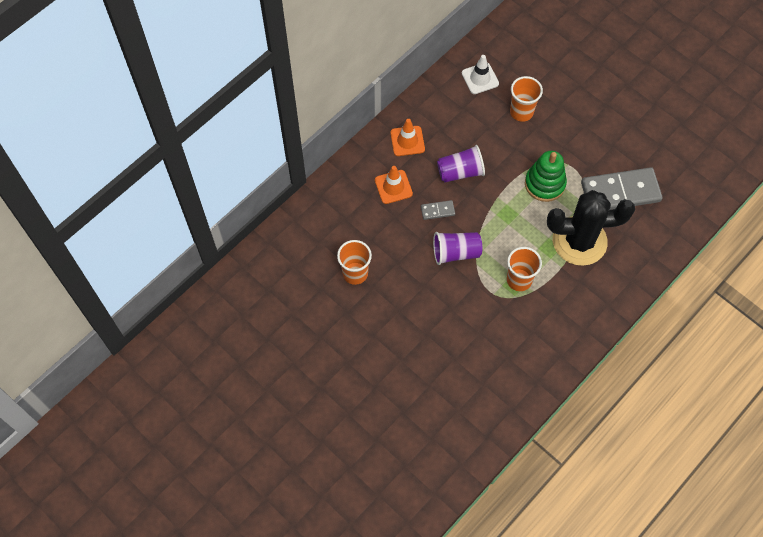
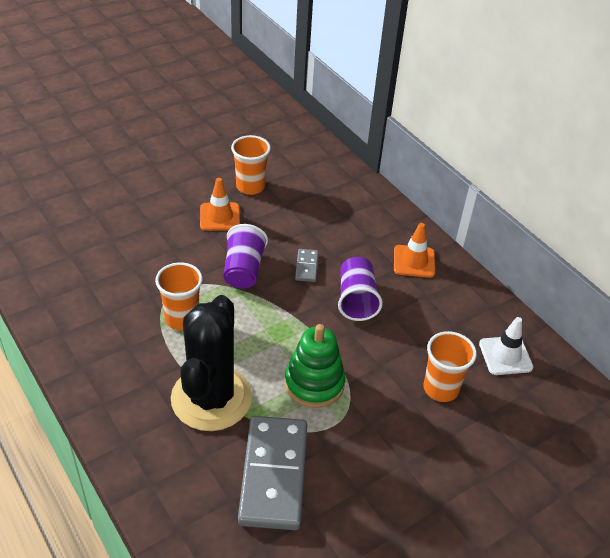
camera: 100 degrees right, 20 degrees down
(393, 187) = (351, 236): orange traffic cone -> orange traffic cone (220, 217)

